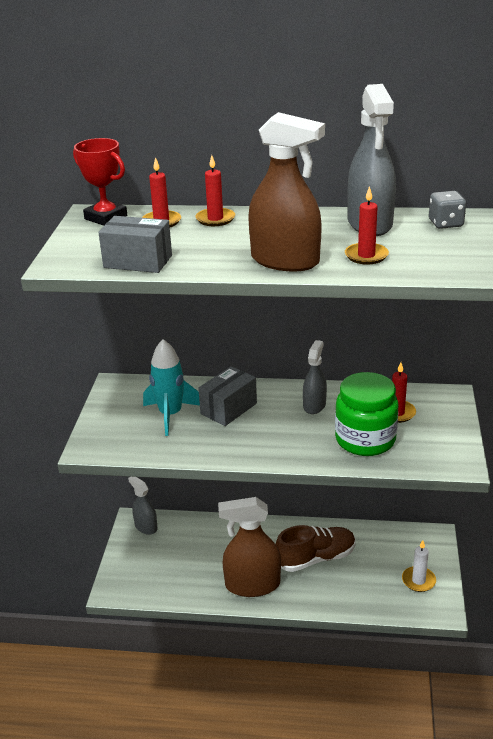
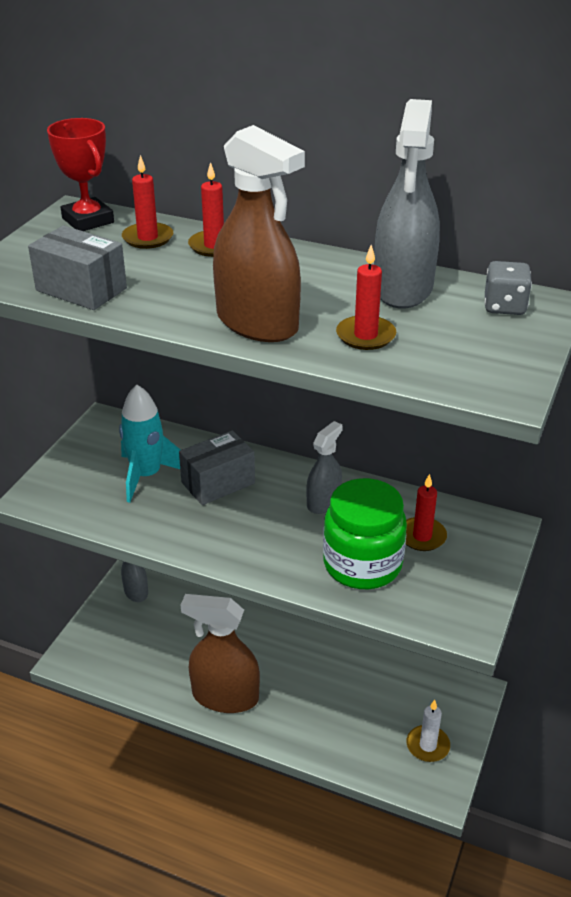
camera: 15 degrees right, 5 degrees up
(316, 558) = (314, 682): brown shoe -> none

